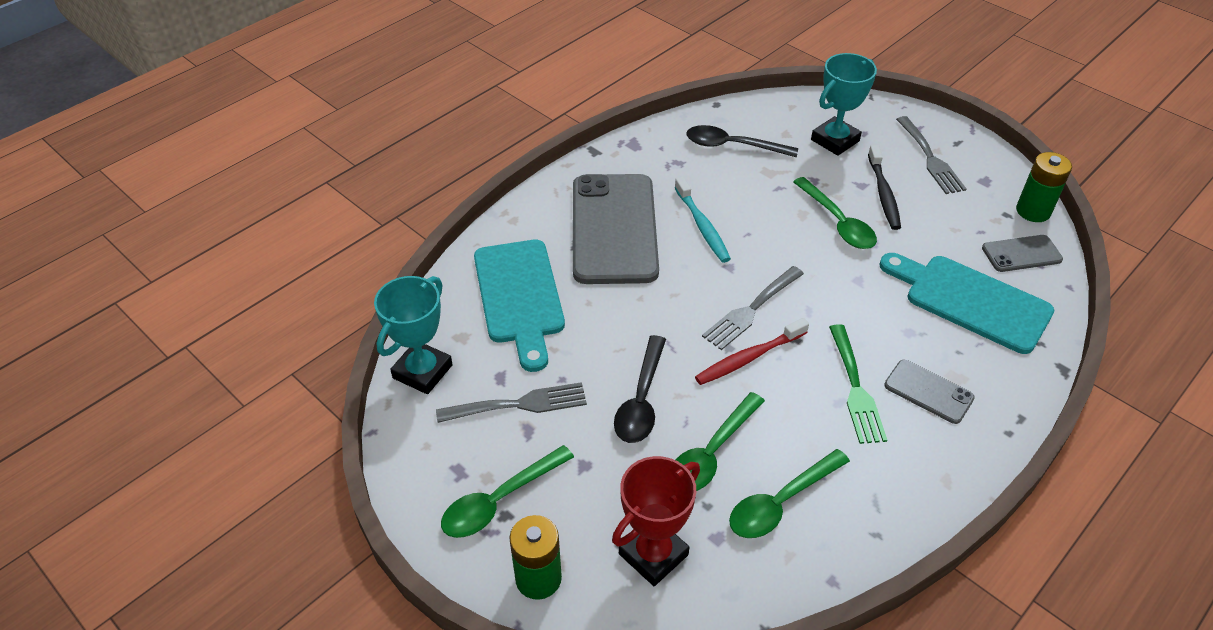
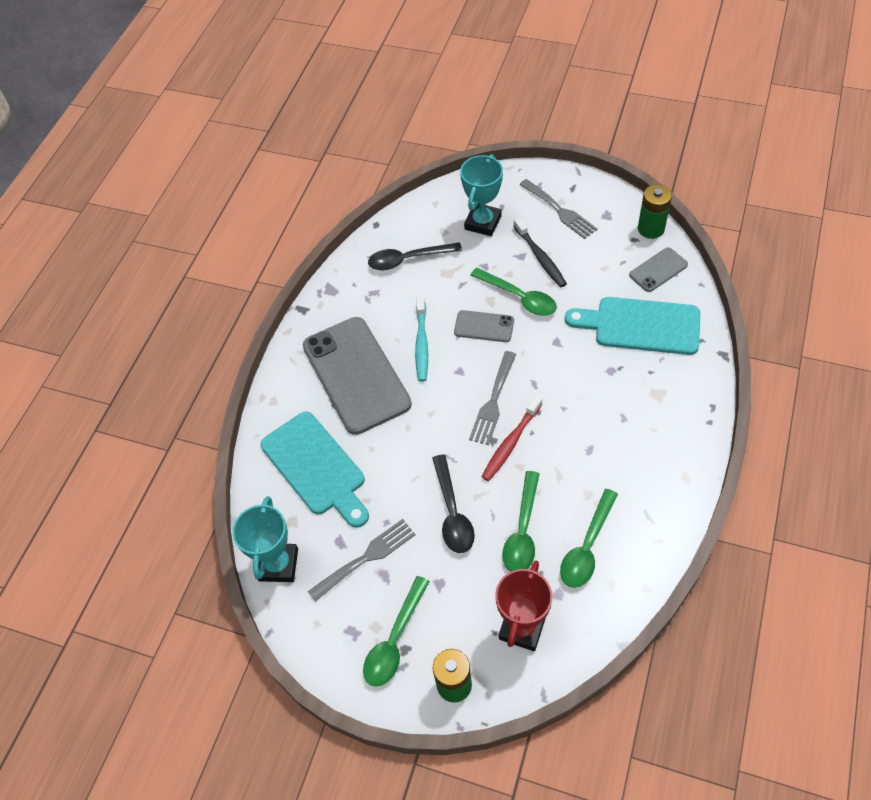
camera: 20 degrees left, 10 degrees up
(702, 226) = (422, 343): turquoise toothbrush -> turquoise toothbrush turned 45 degrees clockwise
(856, 388) = (595, 434): green fork -> none
(928, 392) = (644, 414): grey phone -> grey phone (484, 326)

